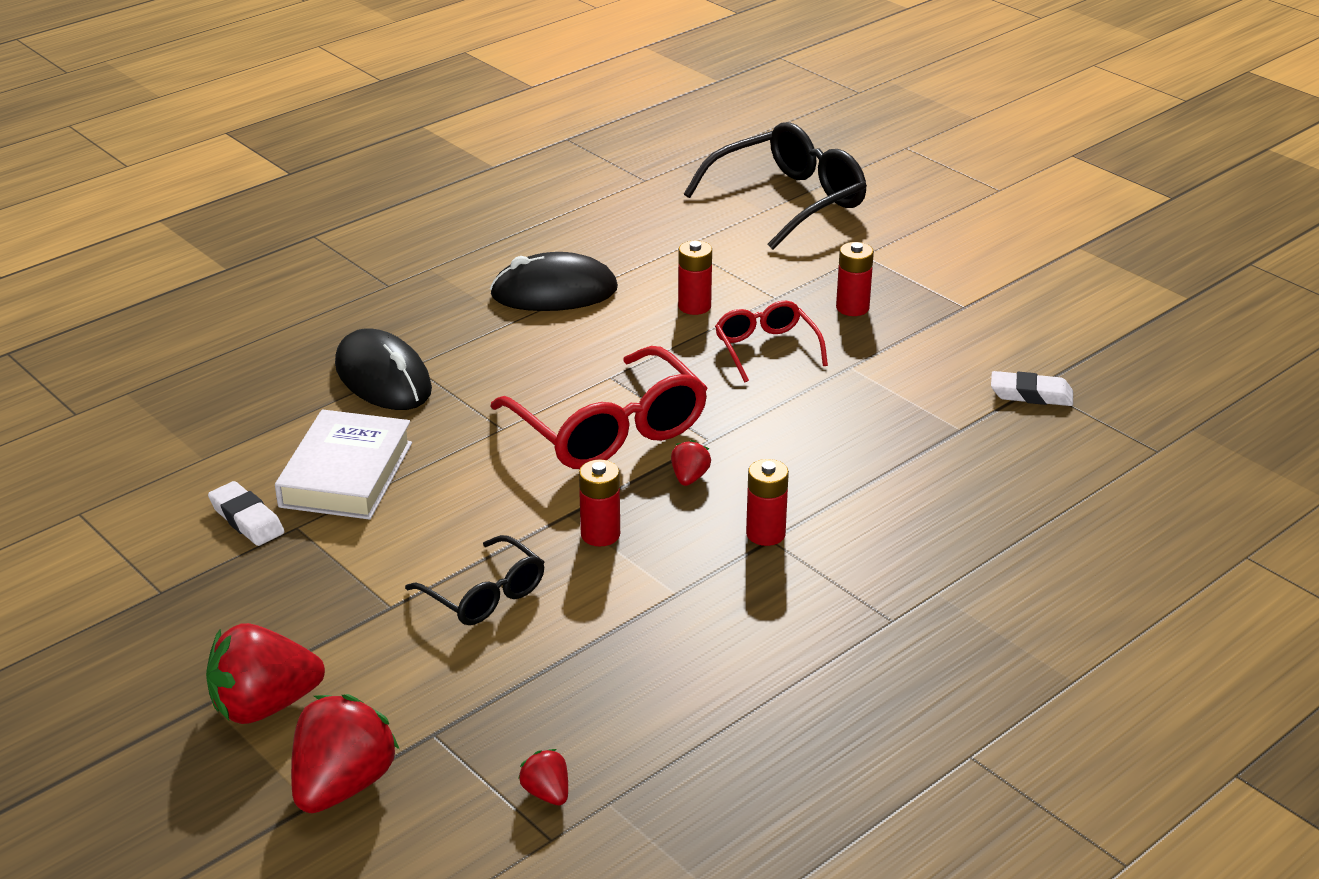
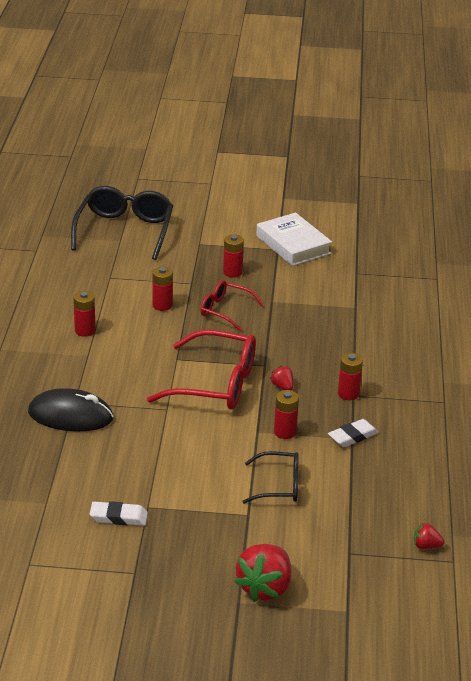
camera: 45 degrees left, 0 degrees up
(343, 785) = (348, 595): red strawberry -> none
(346, 474) = (130, 470): white book -> white book (293, 245)
(554, 292) = (85, 330): black mouse -> red battery
(1031, 394) = (360, 277): white eraser -> white eraser (353, 436)

